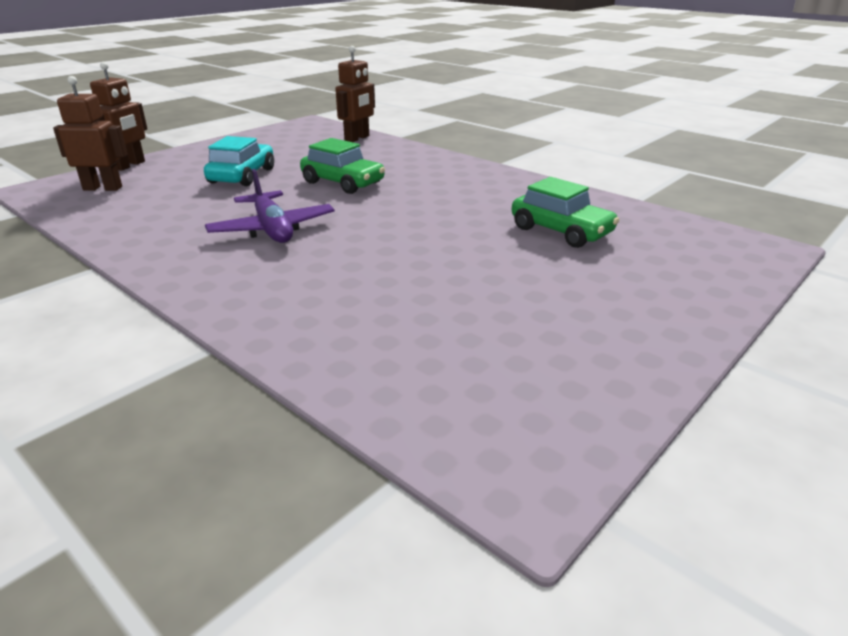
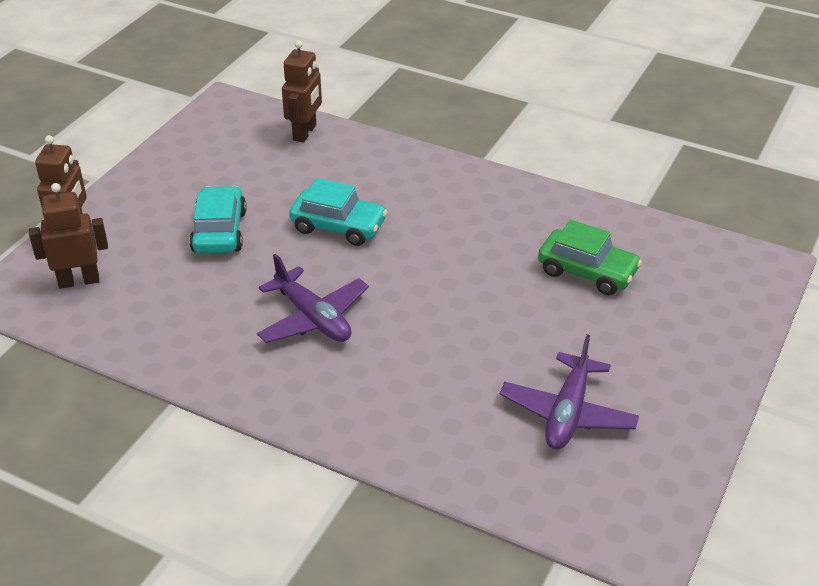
camera: 15 degrees left, 10 degrees up
(343, 183) = (338, 226): green car -> turquoise car
(487, 329) = (568, 413): none -> purple plane

